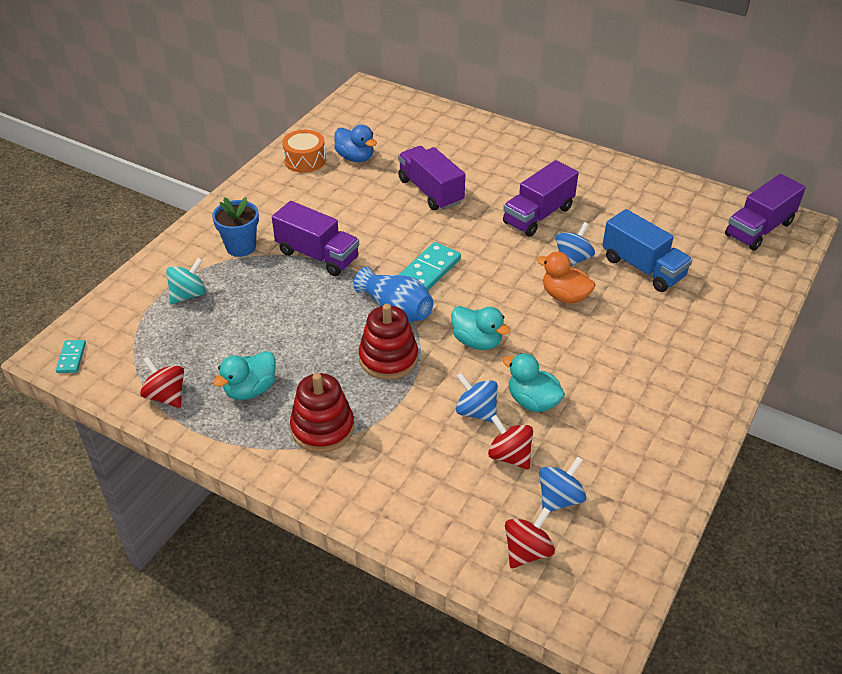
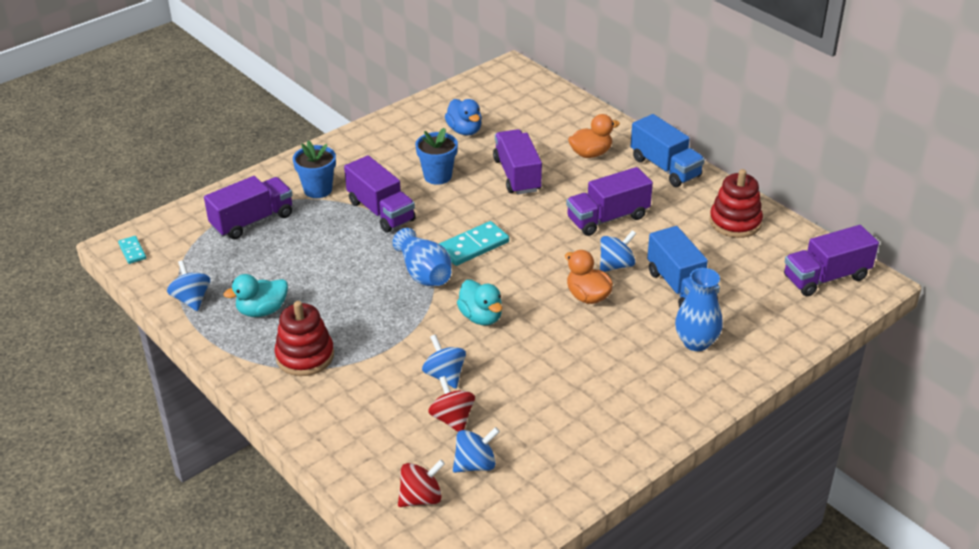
camera: 20 degrees right, 5 degrees down
(71, 358) = (132, 251): turquoise domino -> turquoise domino turned 45 degrees counterclockwise
(166, 396) = (191, 299): red spinning top -> blue spinning top
(188, 295) = (252, 221): turquoise spinning top -> purple truck
(305, 160) = (416, 124): orange drum -> none
(354, 208) = (437, 176): none -> blue flower pot
(388, 358) = (393, 313): red stacking toy -> red stacking toy (735, 222)
(487, 157) = (591, 154): none -> orange duck
(532, 401) = (500, 379): turquoise duck -> none
(561, 156) = (665, 167): none -> blue truck
(688, 317) = (696, 342): none -> blue vase

